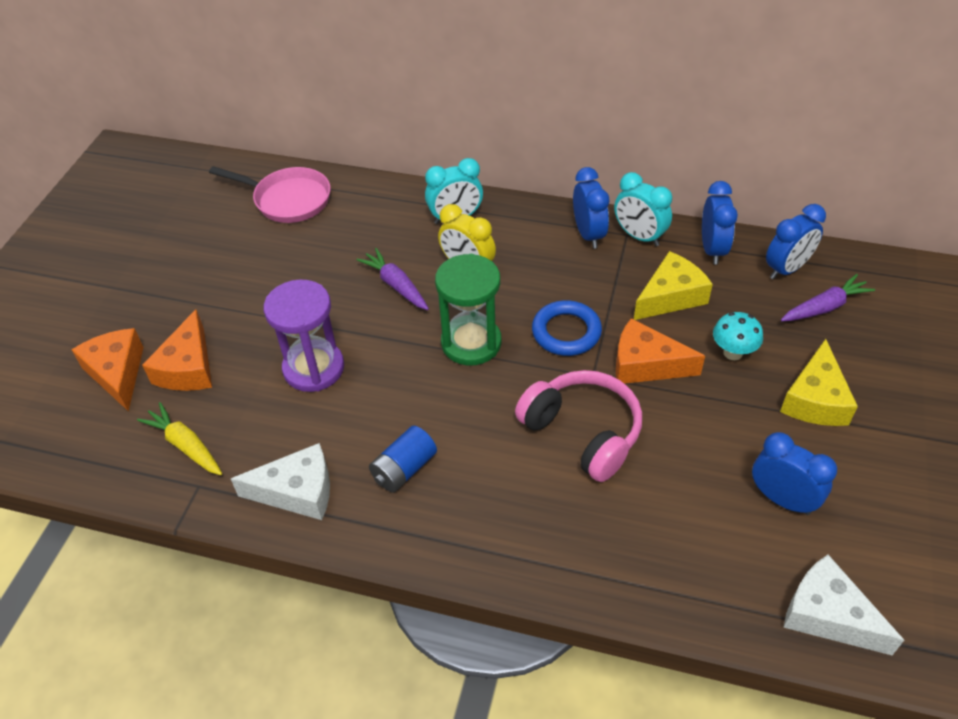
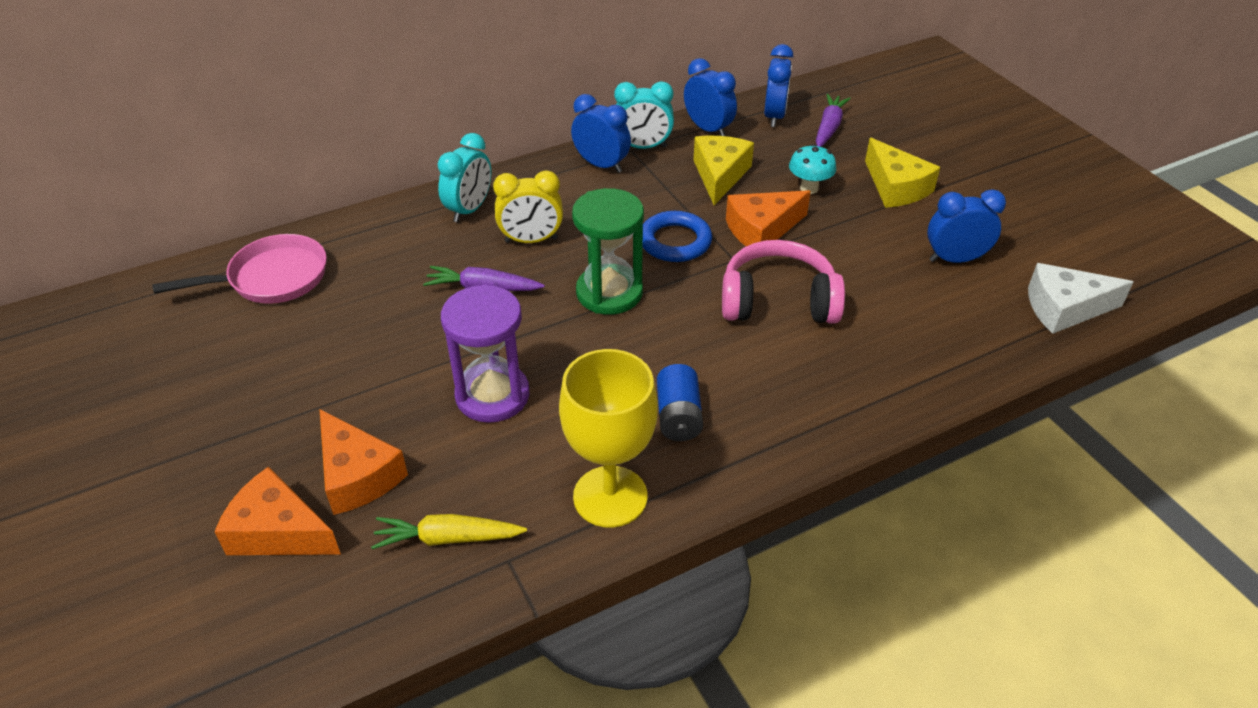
camera: 45 degrees left, 5 degrees down
(297, 491) = (610, 496): white cheese -> yellow goblet

